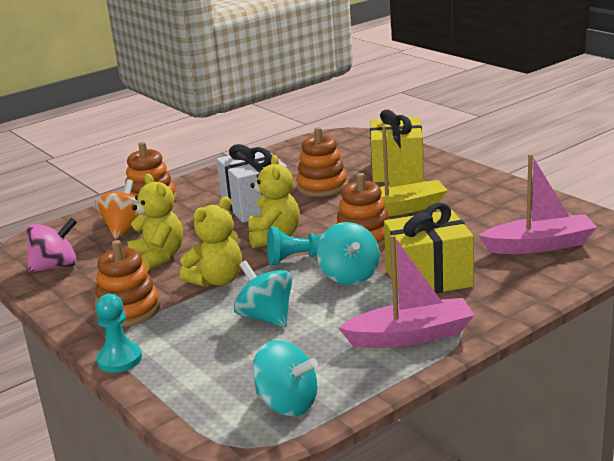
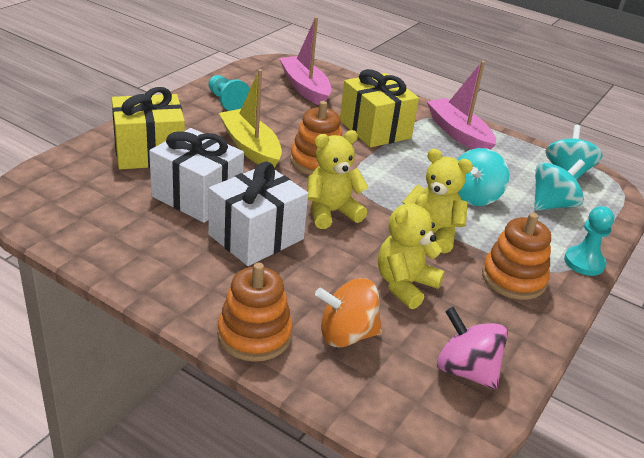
camera: 115 degrees left, 10 degrees up
(297, 259) = (370, 193): turquoise pawn -> turquoise pawn (226, 102)
(322, 186) = (197, 196): orange stacking toy -> white gift
(349, 276) = (388, 163): turquoise spinning top -> turquoise spinning top (552, 204)

